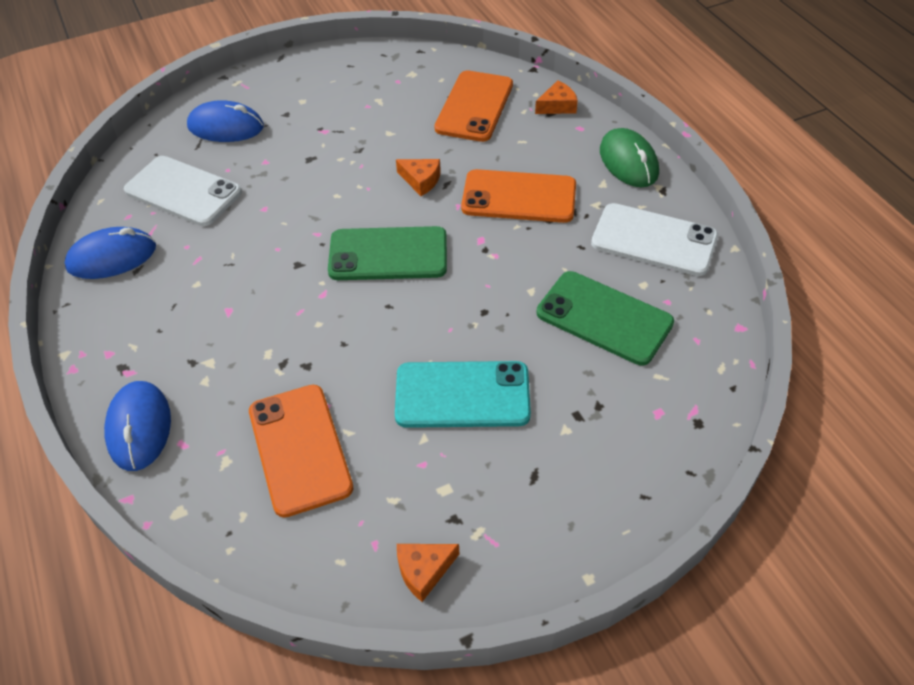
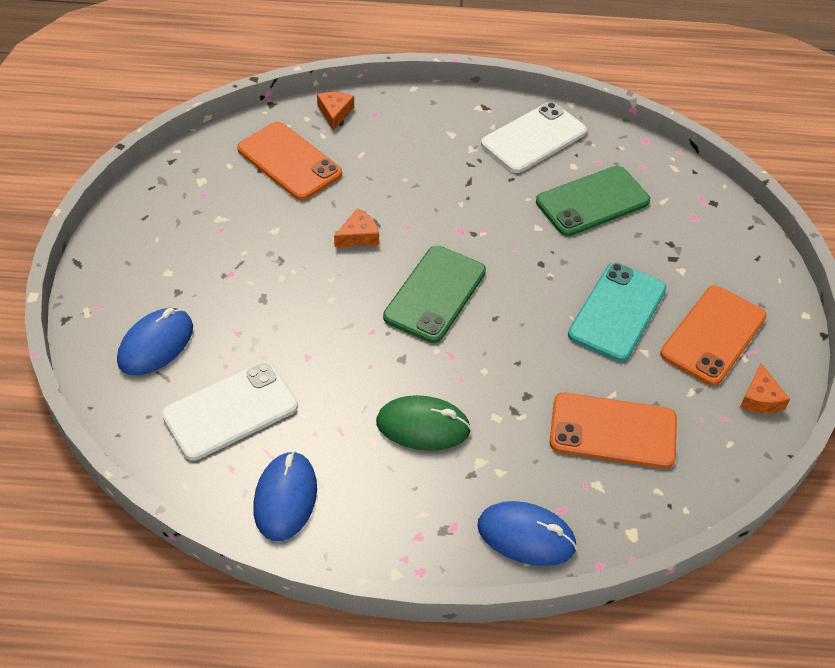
camera: 65 degrees left, 0 degrees up
(519, 197) = (428, 187): orange phone -> orange phone (713, 335)
(628, 162) = (438, 108): green mouse -> green mouse (423, 426)

